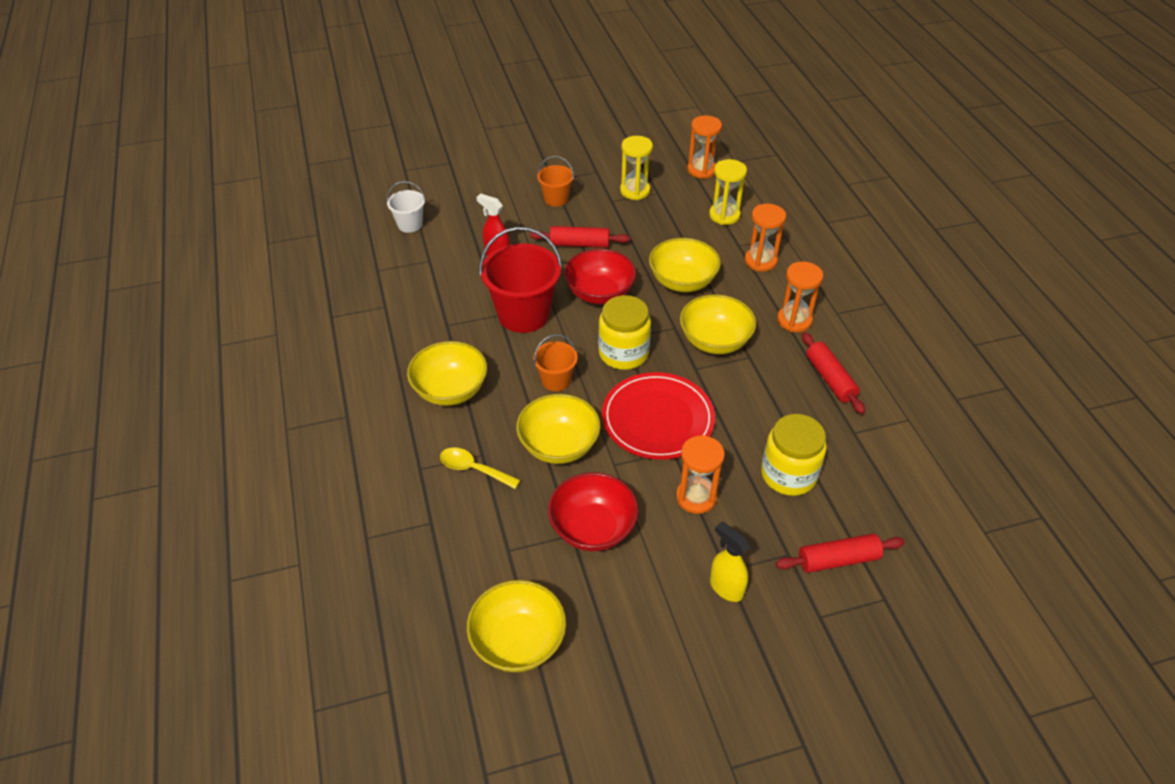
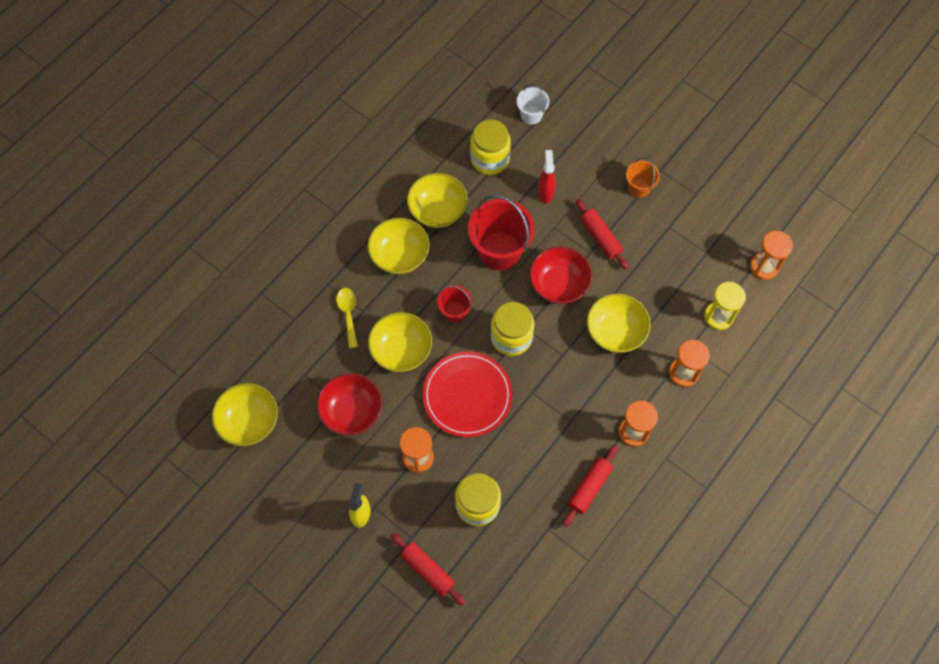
camera: 55 degrees right, 20 degrees up
(421, 272) = (490, 159): none -> yellow jar
(556, 380) = (455, 312): orange bucket -> red bucket
(635, 191) = (695, 235): yellow hourglass -> none
(714, 341) = (569, 389): yellow bowl -> yellow bowl (438, 210)

